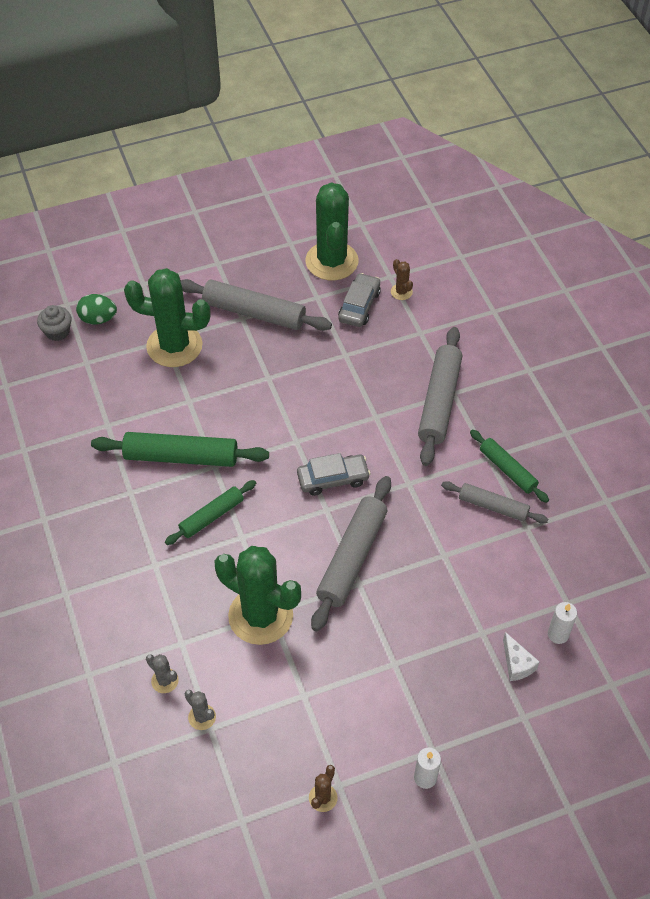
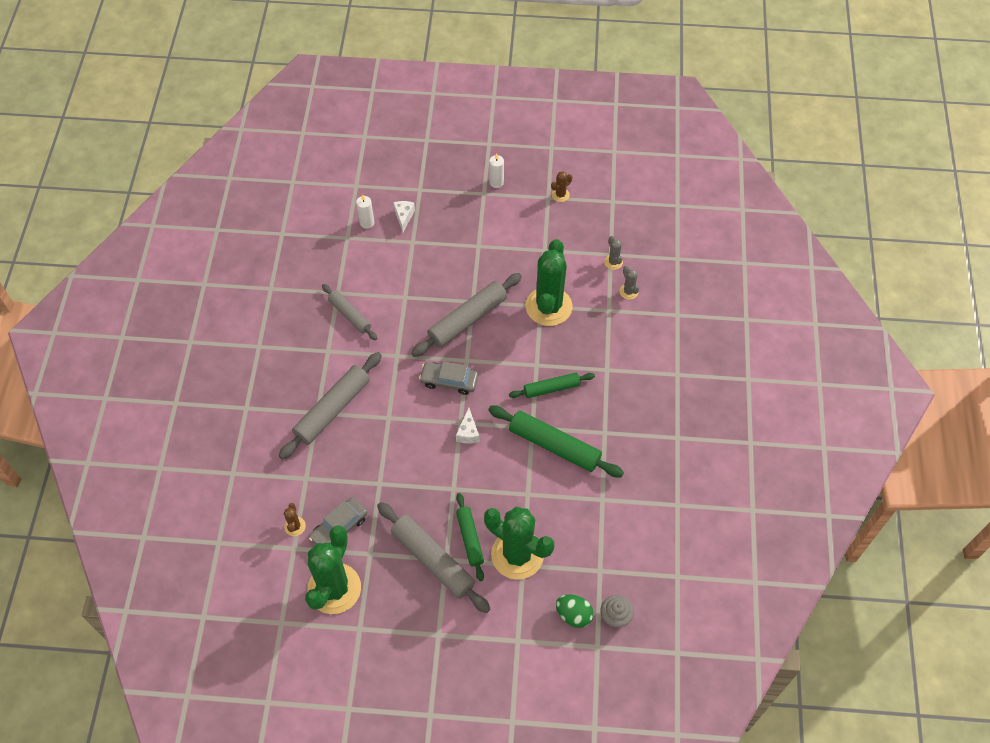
camera: 155 degrees left, 5 degrees up
(260, 616) = (548, 306): green cactus -> green cactus turned 45 degrees clockwise
(282, 434) = (468, 432): none -> white cheese
(507, 470) = (321, 336): green rolling pin -> green rolling pin (470, 539)

